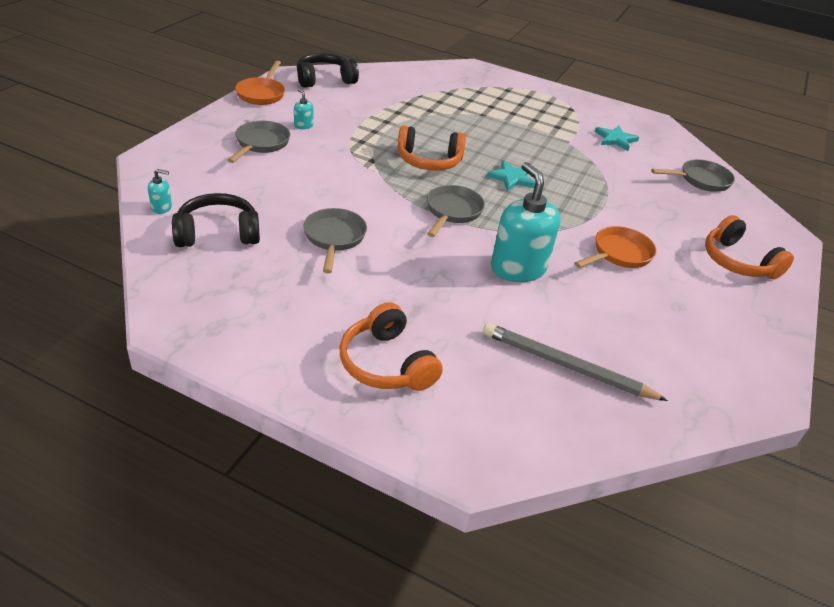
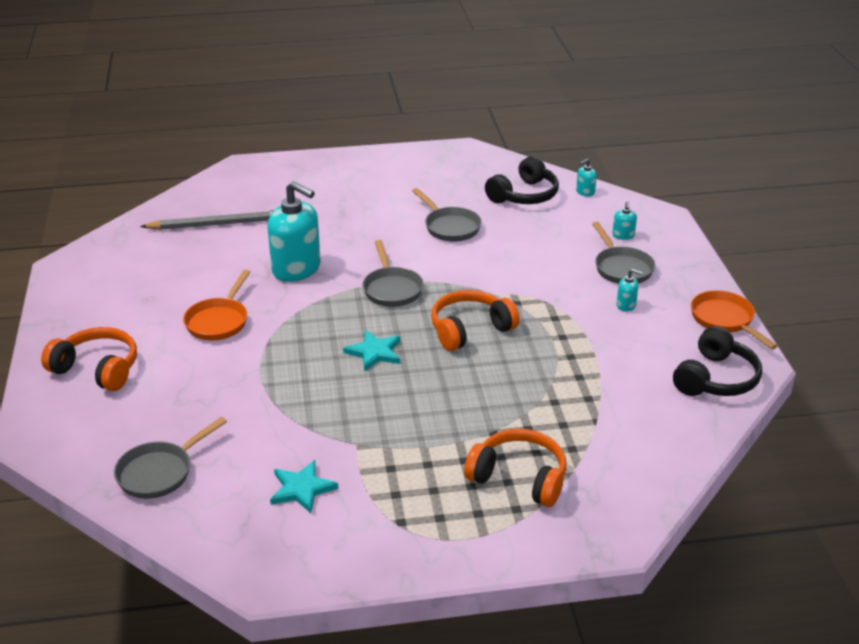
camera: 150 degrees right, 5 degrees down
(212, 161) = (623, 236): none -> turquoise soap dispenser
(386, 363) = (329, 181): orange headphones -> orange headphones (519, 478)

